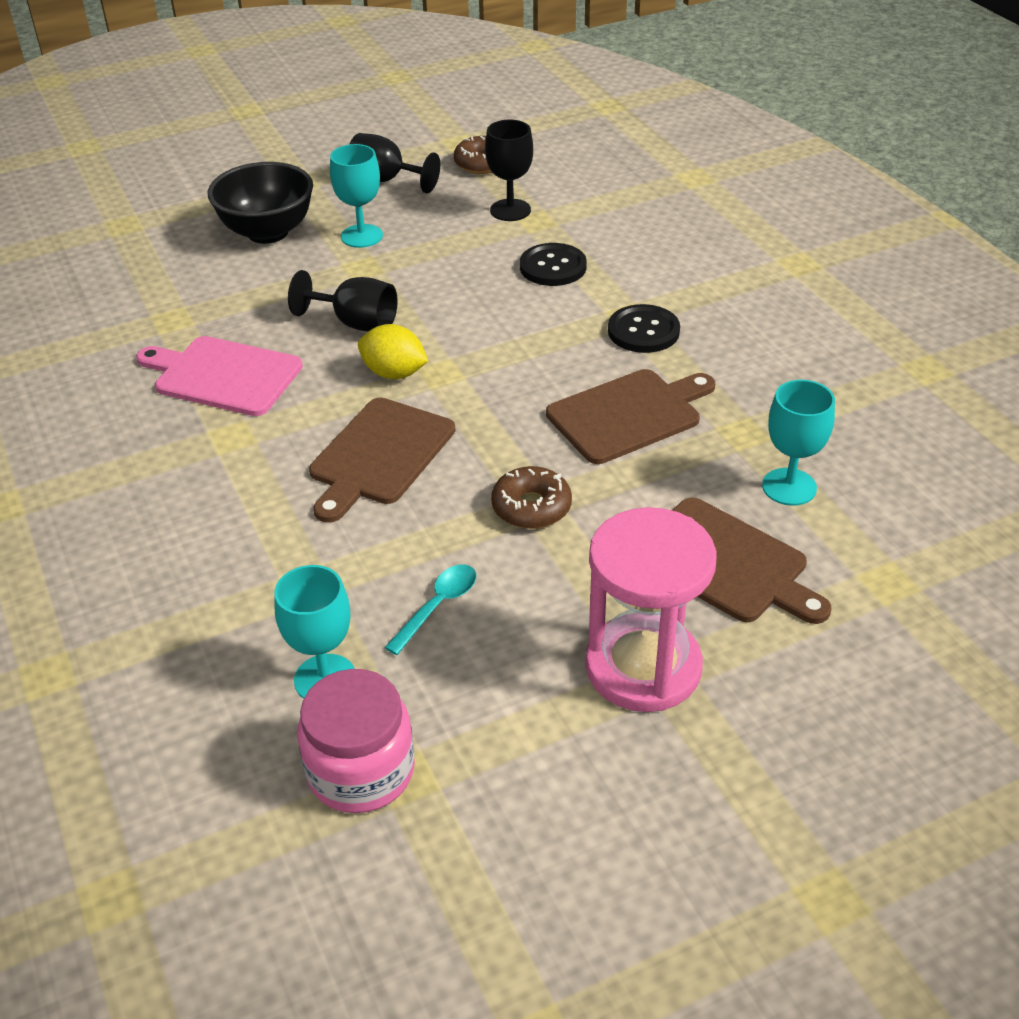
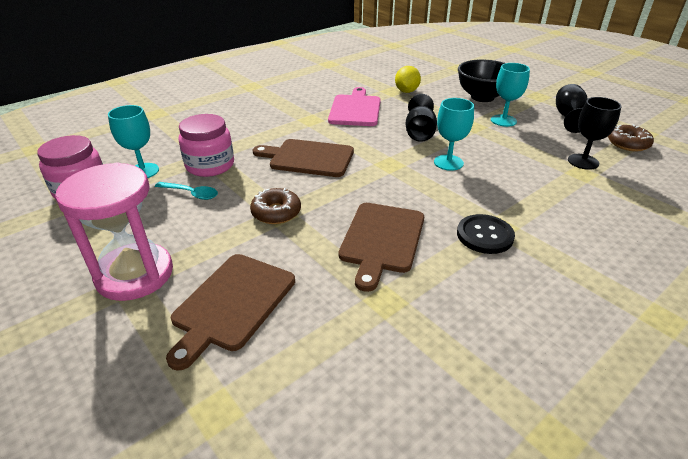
camera: 75 degrees right, 5 degrees down
(347, 581) = (210, 165): none -> pink jar
(394, 373) = (381, 150): yellow lemon -> yellow lemon (406, 91)
(553, 267) = (531, 187): black button -> none
(628, 415) = (382, 239): brown cutting board -> brown cutting board turned 60 degrees clockwise
(789, 487) = (326, 334): turquoise goblet -> turquoise goblet (448, 162)

